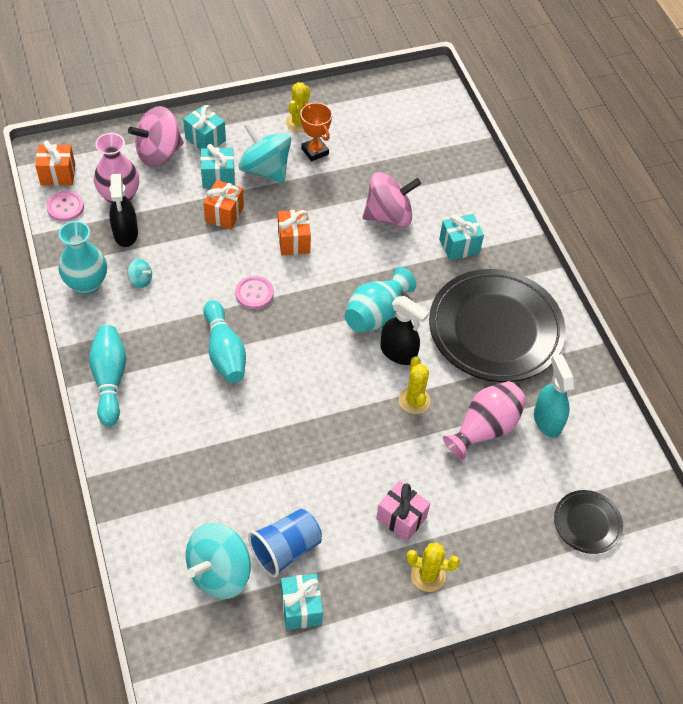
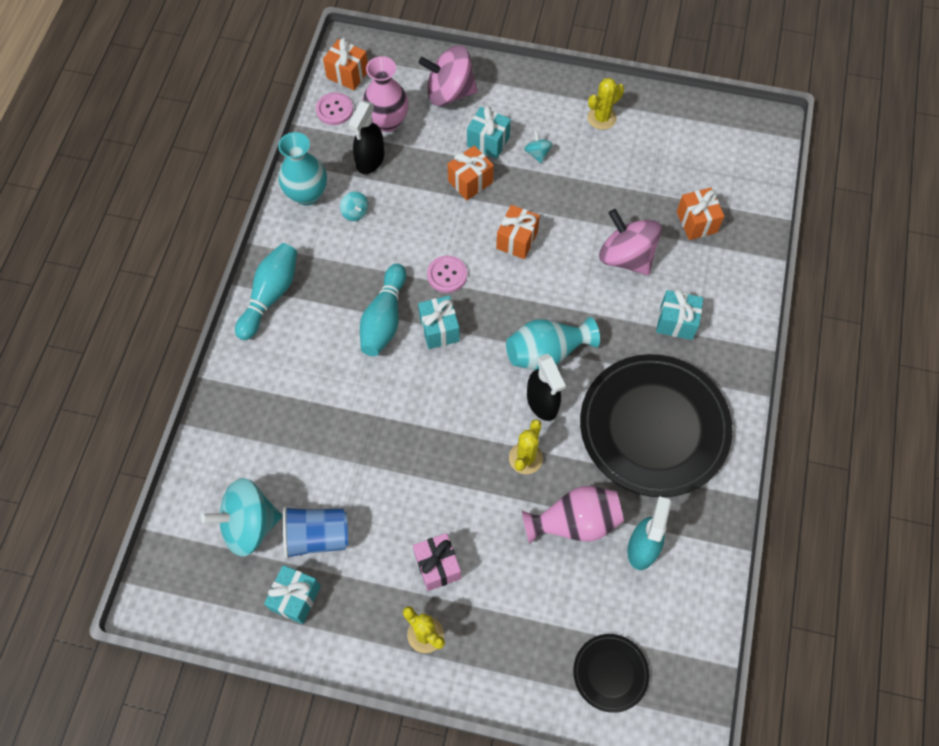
camera: 35 degrees right, 10 degrees up
(205, 139) = (501, 97): turquoise gift -> turquoise gift (439, 329)
(265, 170) = (537, 153): turquoise spinning top -> turquoise spinning top, size x0.45
(315, 151) = (597, 155): orange trophy -> none
(388, 216) = (626, 257): pink spinning top -> pink spinning top turned 150 degrees counterclockwise
(424, 168) = (696, 222): none -> orange gift

